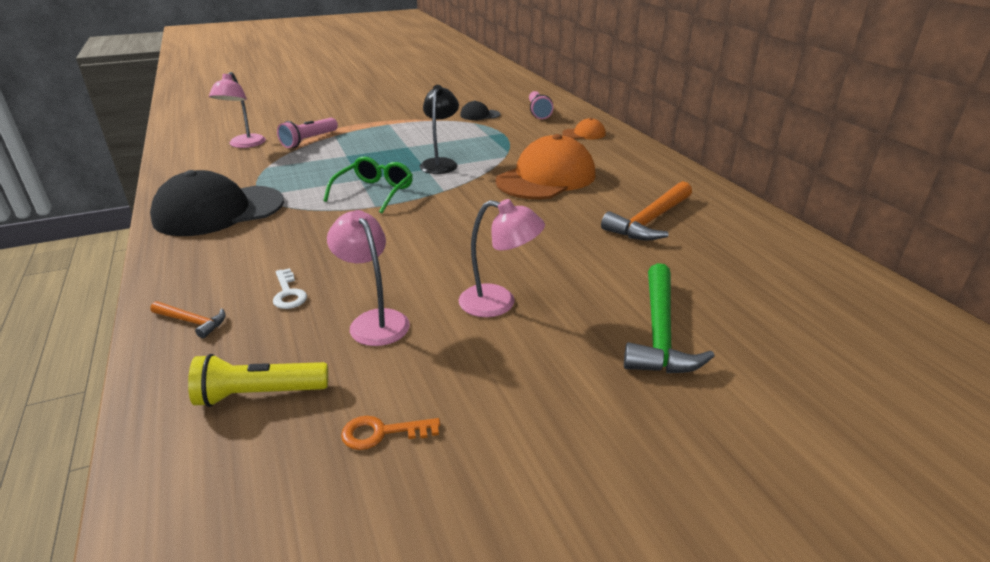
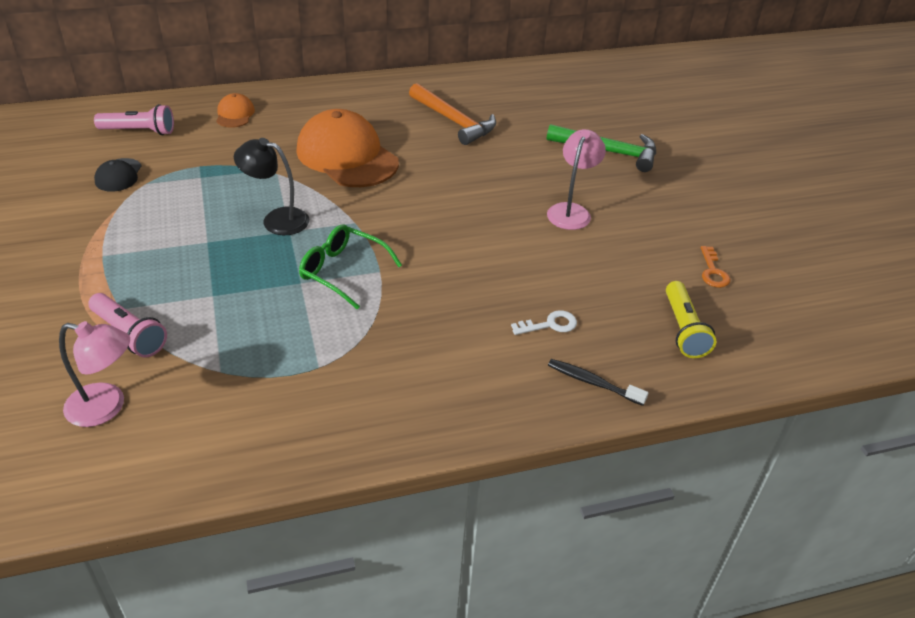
camera: 85 degrees left, 10 degrees up
(192, 322) = (593, 382): orange hammer -> black toothbrush
(219, 211) = (355, 400): black cap -> none
(374, 321) = (593, 274): pink lamp -> none

